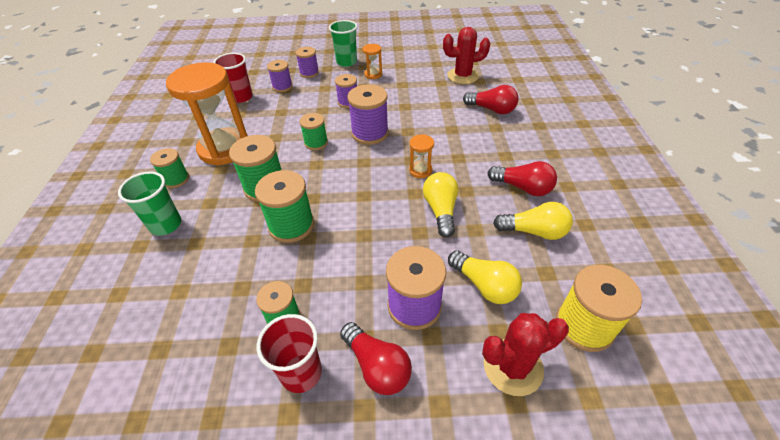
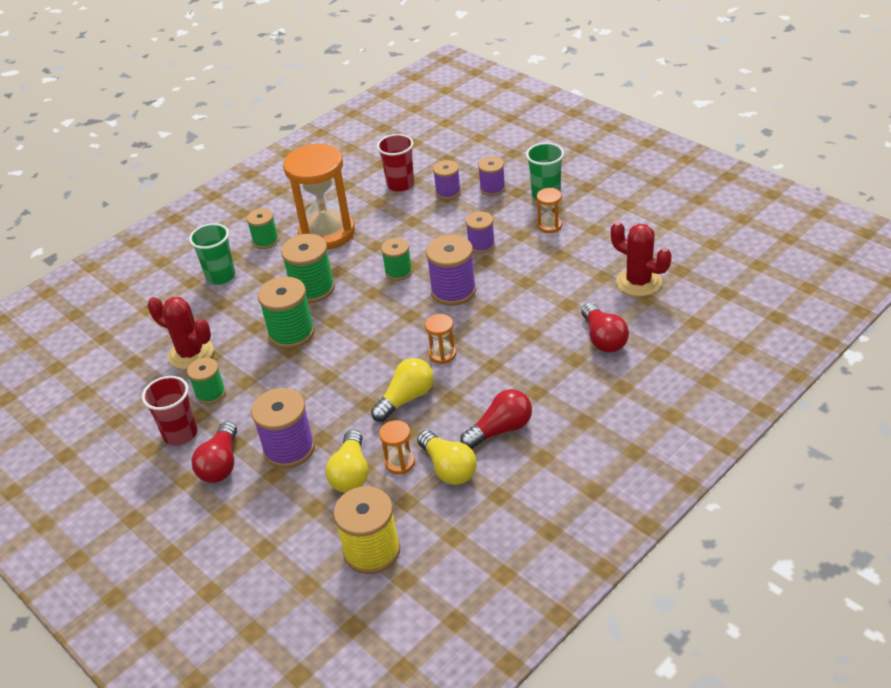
camera: 50 degrees right, 5 degrees down
(502, 252) = (400, 463): none -> orange hourglass
(513, 367) = (290, 531): red cactus -> red cactus (191, 353)
(523, 188) = (500, 429): red light bulb -> red light bulb turned 105 degrees counterclockwise

